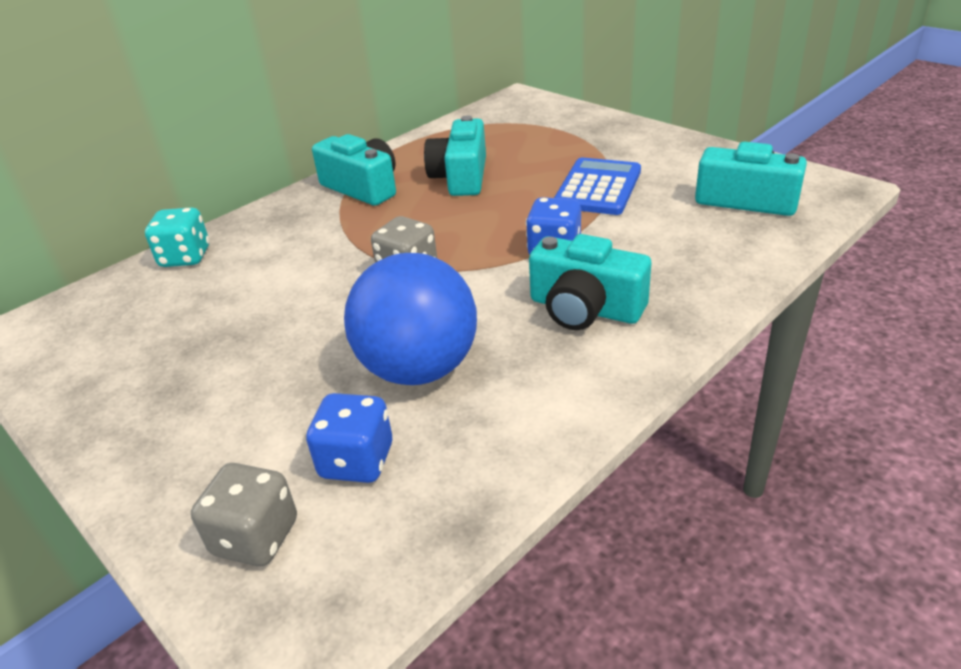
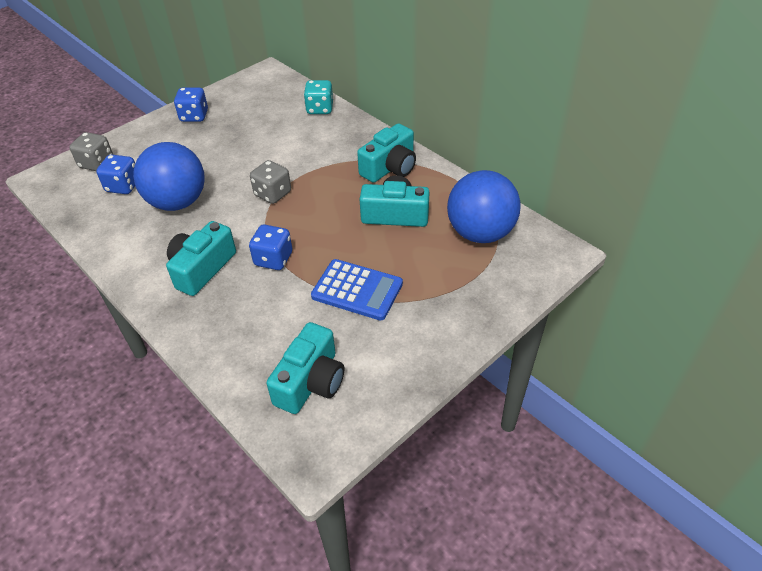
camera: 90 degrees right, 10 degrees up
(126, 406) = (194, 116): none -> blue dice
(493, 131) = (480, 233): none -> blue ball

